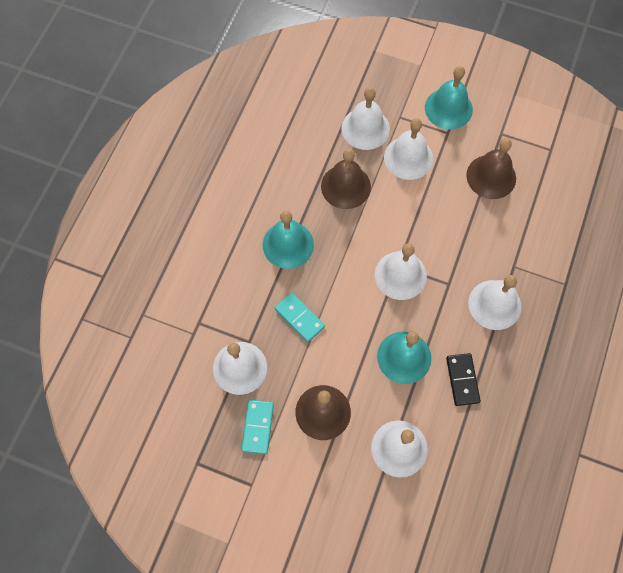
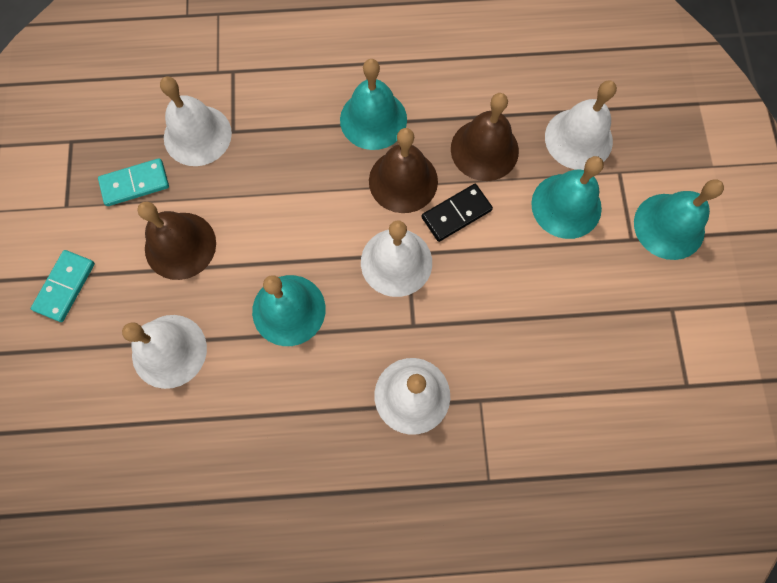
camera: 65 degrees right, 5 degrees up
(299, 318) = (286, 171): turquoise domino -> turquoise domino (65, 286)
(408, 157) = (566, 206): white bell -> turquoise bell
(462, 380) = (289, 393): black domino -> black domino (456, 214)
(491, 176) = (598, 320): brown bell -> brown bell (403, 181)

